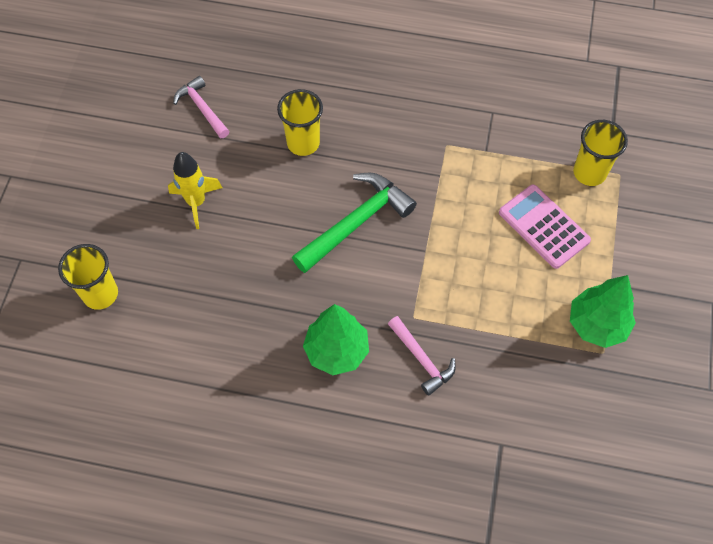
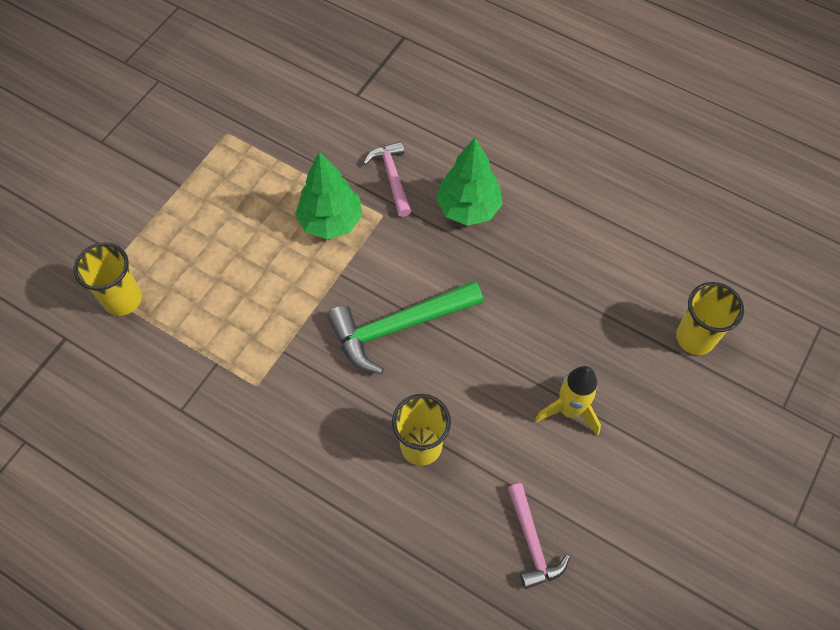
camera: 160 degrees left, 0 degrees up
(543, 227) = (207, 259): pink calculator -> none
(597, 325) = (217, 156): green tree -> green tree (331, 221)

